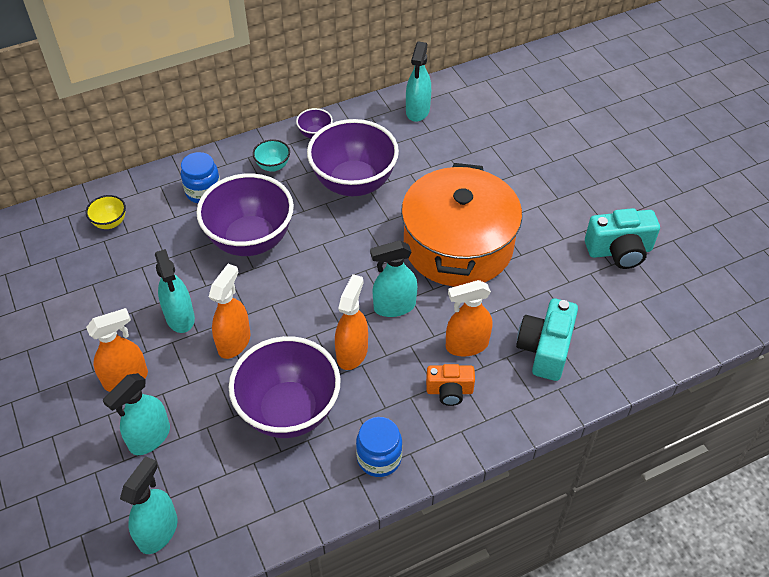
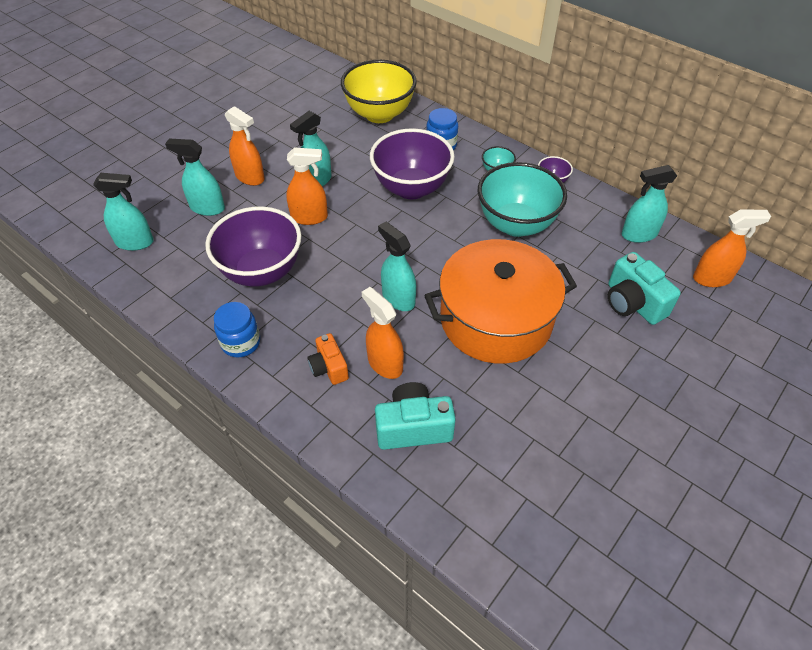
camera: 65 degrees right, 0 degrees up
(110, 223) = (379, 114): yellow bowl -> yellow bowl, size x2.35
(352, 352) = (335, 288): orange spray bottle -> orange spray bottle (712, 278)
(354, 183) = (516, 224): purple bowl -> turquoise bowl
(619, 251) = (582, 458): turquoise camera -> turquoise camera (633, 303)

